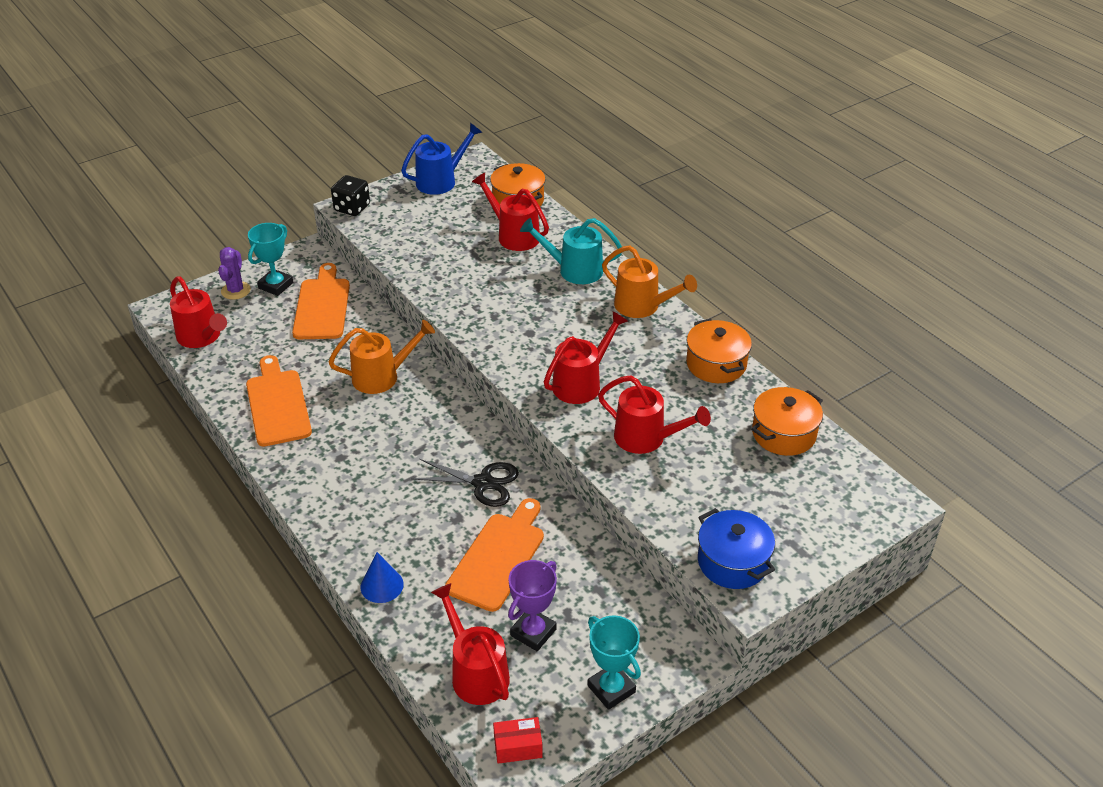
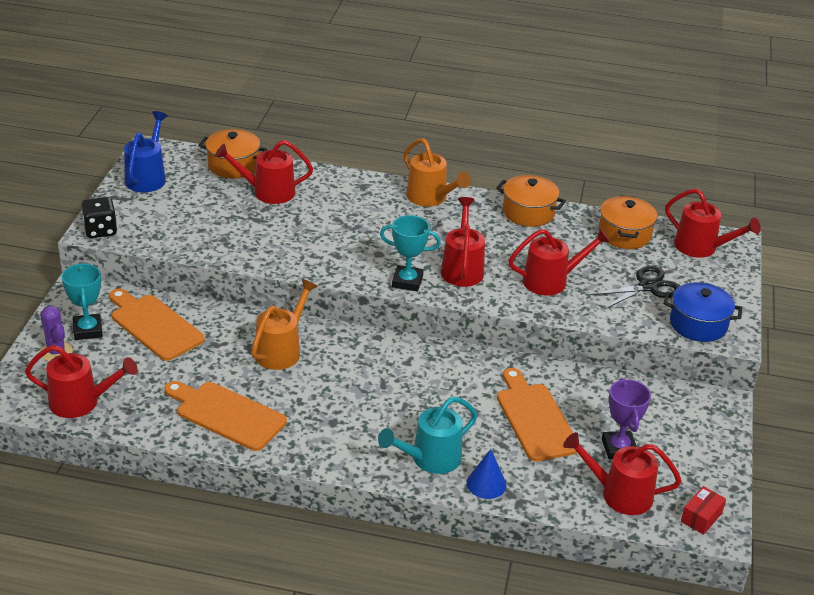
camera: 45 degrees left, 5 degrees down
(482, 483) = (458, 379): black scissors -> black scissors (648, 287)
(573, 270) = (348, 196): turquoise watering can -> turquoise watering can (429, 459)
(611, 689) = (705, 449): turquoise trophy -> turquoise trophy (407, 281)
(643, 306) = (431, 198): orange watering can -> orange watering can turned 60 degrees clockwise
(849, 490) = (702, 248): none -> red watering can

